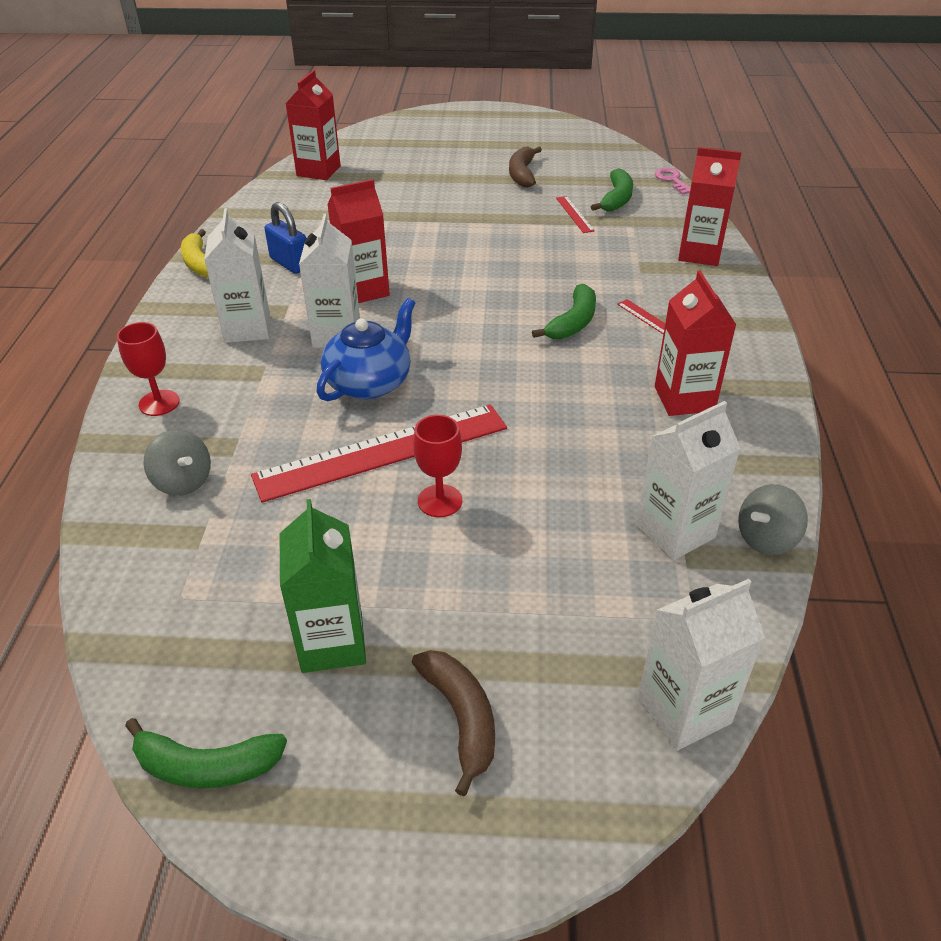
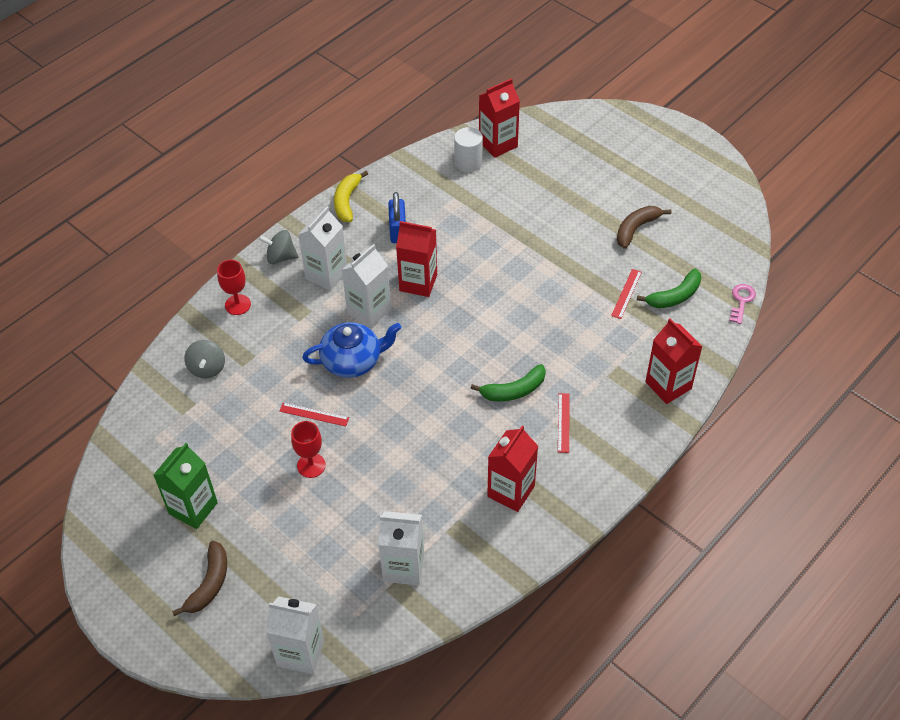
camera: 40 degrees right, 10 degrees up
(206, 766) = (100, 528): green banana -> none
(304, 192) = (468, 162): none -> white cylinder
(382, 452) = (314, 414): red ruler -> red ruler, size x0.42
(766, 538) = (443, 605): grey spinning top -> grey spinning top (280, 257)

